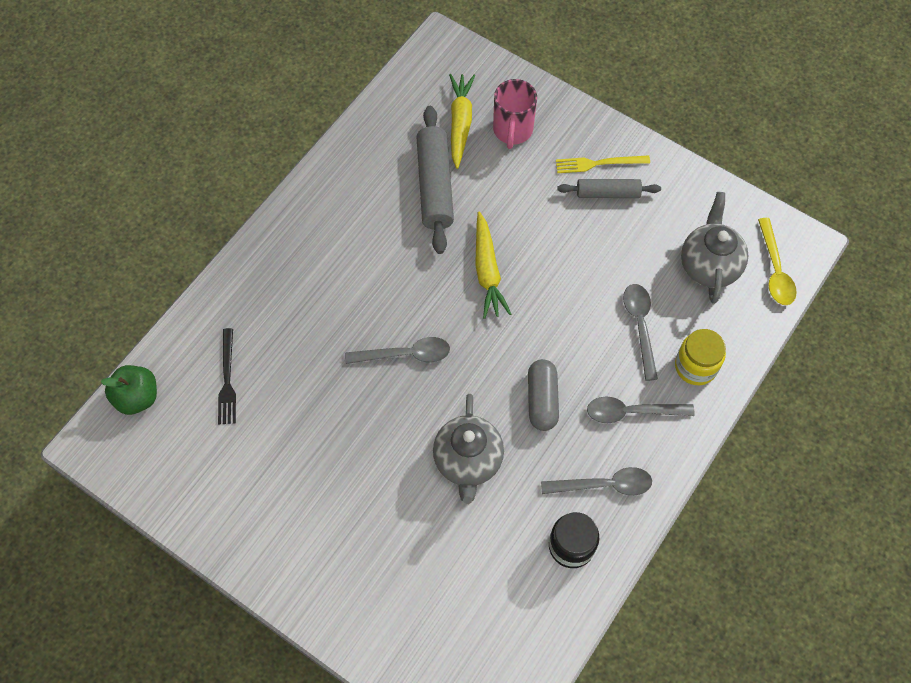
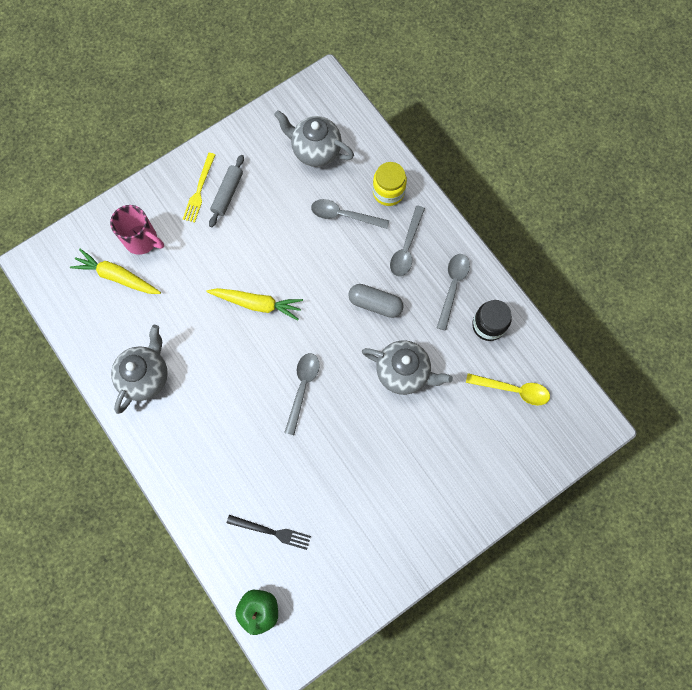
camera: 70 degrees left, 10 degrees up
(359, 192) = (146, 376): none -> grey teapot
(435, 186) = (166, 316): grey rolling pin -> none
(775, 270) = (336, 110): yellow spoon -> yellow spoon (513, 390)

